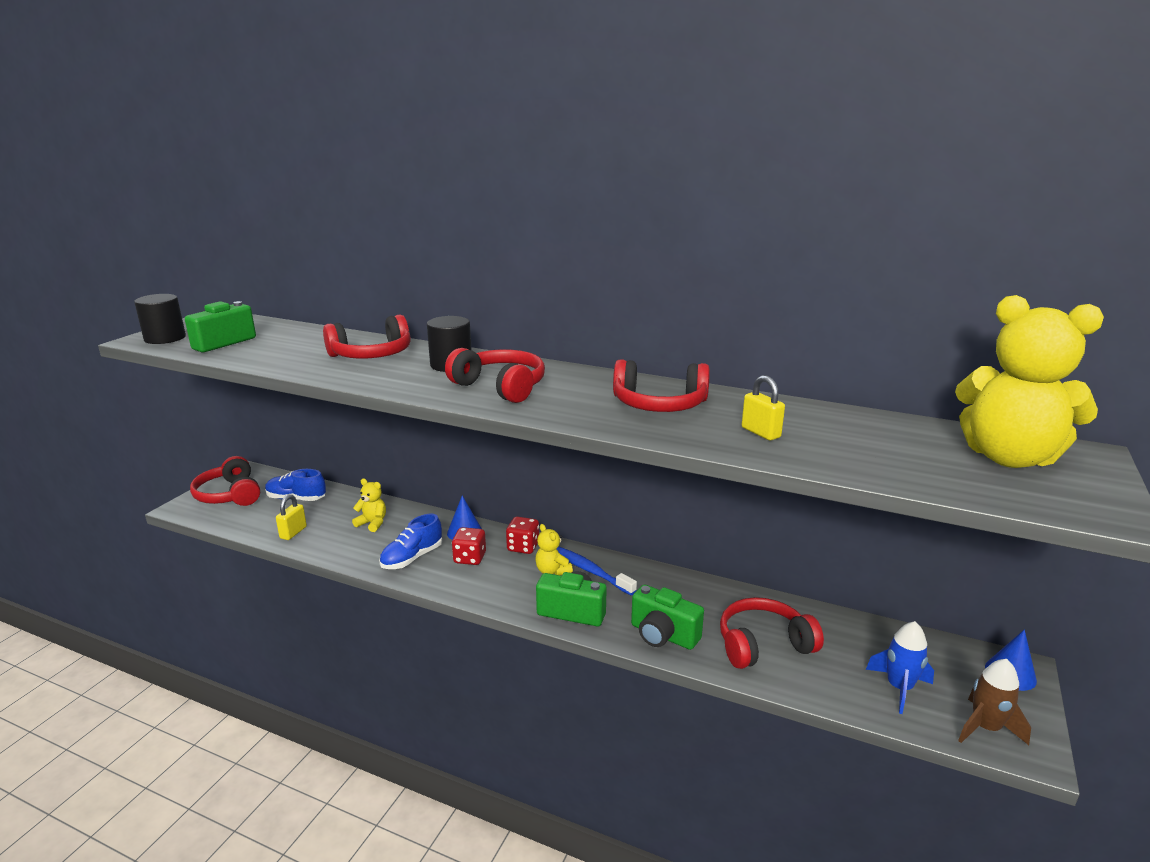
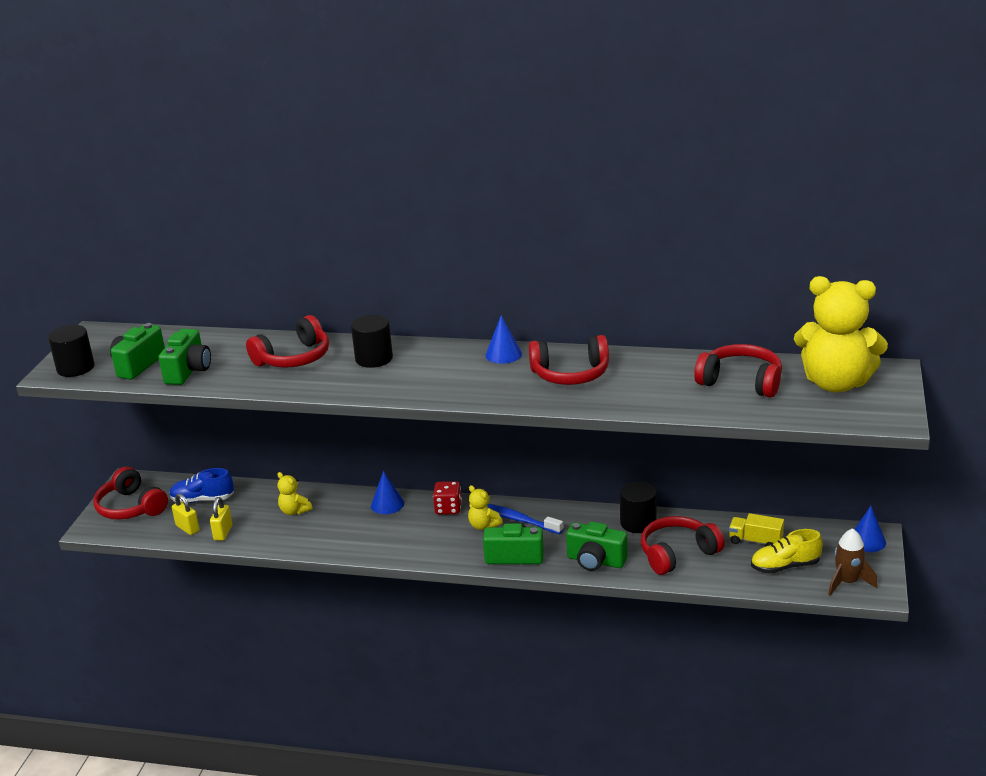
camera: 10 degrees left, 5 degrees up
(262, 353) = (188, 371): none -> green camera
(372, 523) = (294, 511): yellow teddy bear -> yellow teddy bear turned 150 degrees counterclockwise
(412, 558) = (351, 536): blue shoe -> none
(470, 558) = (404, 527): red dice -> none
(500, 387) = (431, 376): red headphones -> red headphones (741, 382)
(591, 377) = (503, 354): none -> blue cone
(723, 598) = (638, 523): none -> black cylinder
(760, 432) = (656, 389): yellow padlock -> yellow padlock (187, 528)
(862, 647) = (755, 541): none -> yellow truck
(899, 688) = (785, 566): blue rocket -> yellow shoe

